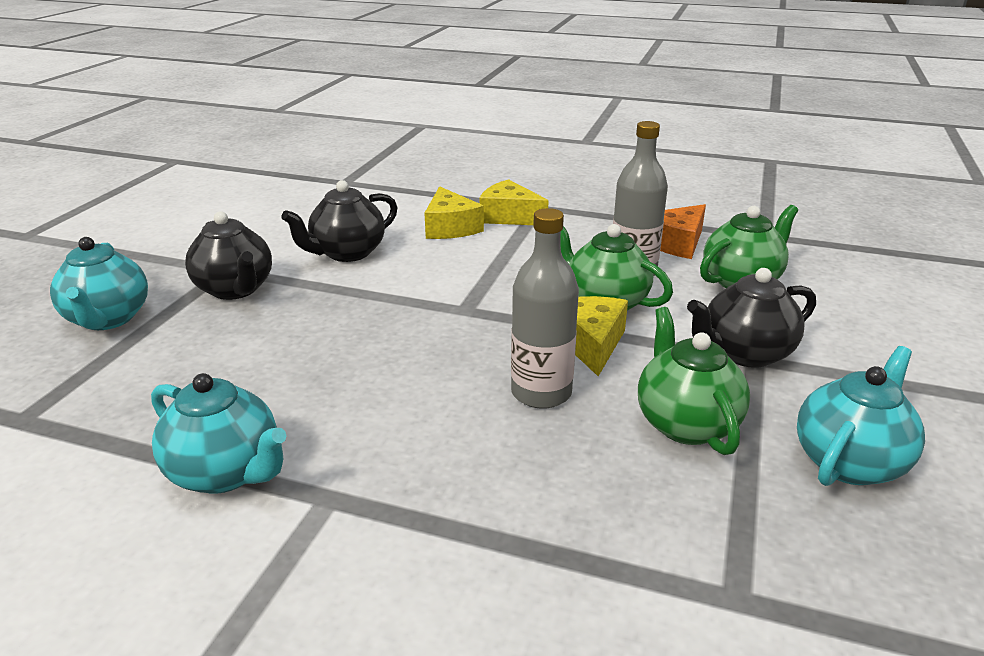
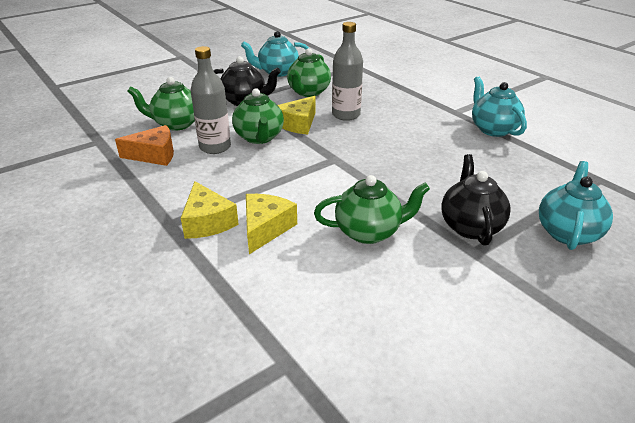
camera: 145 degrees left, 5 degrees up
(347, 253) = (369, 232): black teapot -> green teapot

